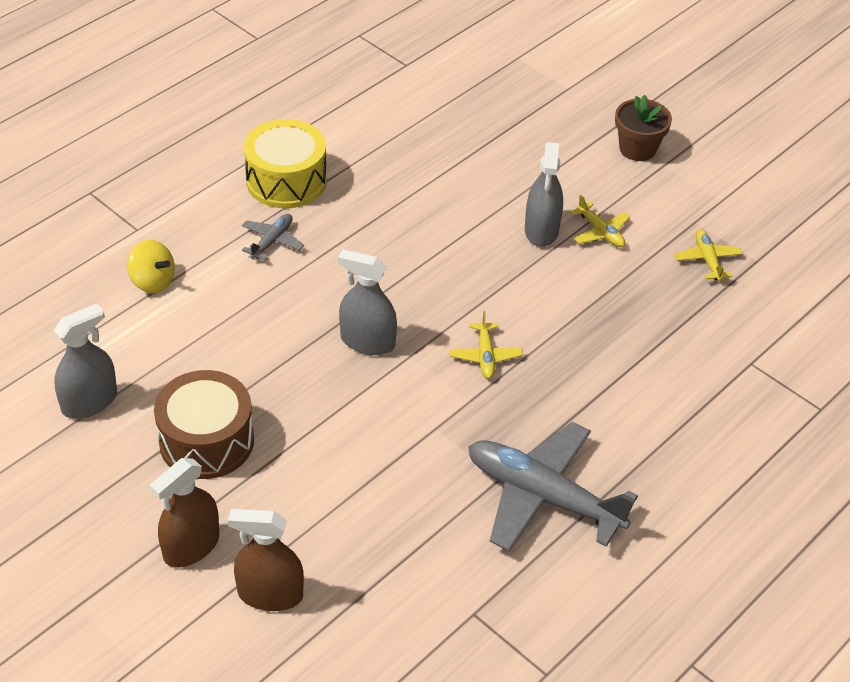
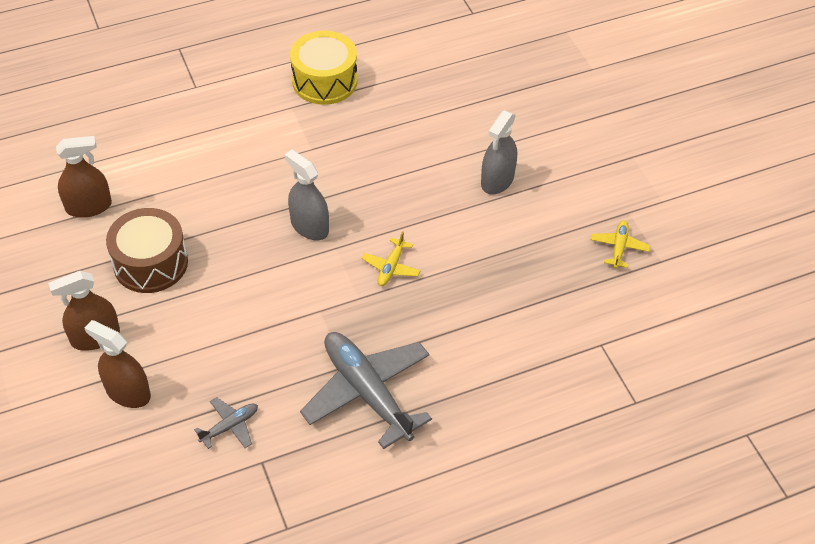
camera: 25 degrees right, 5 degrees up
(89, 402) = (88, 206): grey spray bottle -> brown spray bottle
(153, 281) = (183, 130): yellow spinning top -> none
(272, 241) = (286, 125): grey plane -> grey plane (230, 426)
(600, 232) = (544, 196): yellow plane -> none
(637, 149) = (619, 136): brown flower pot -> none

